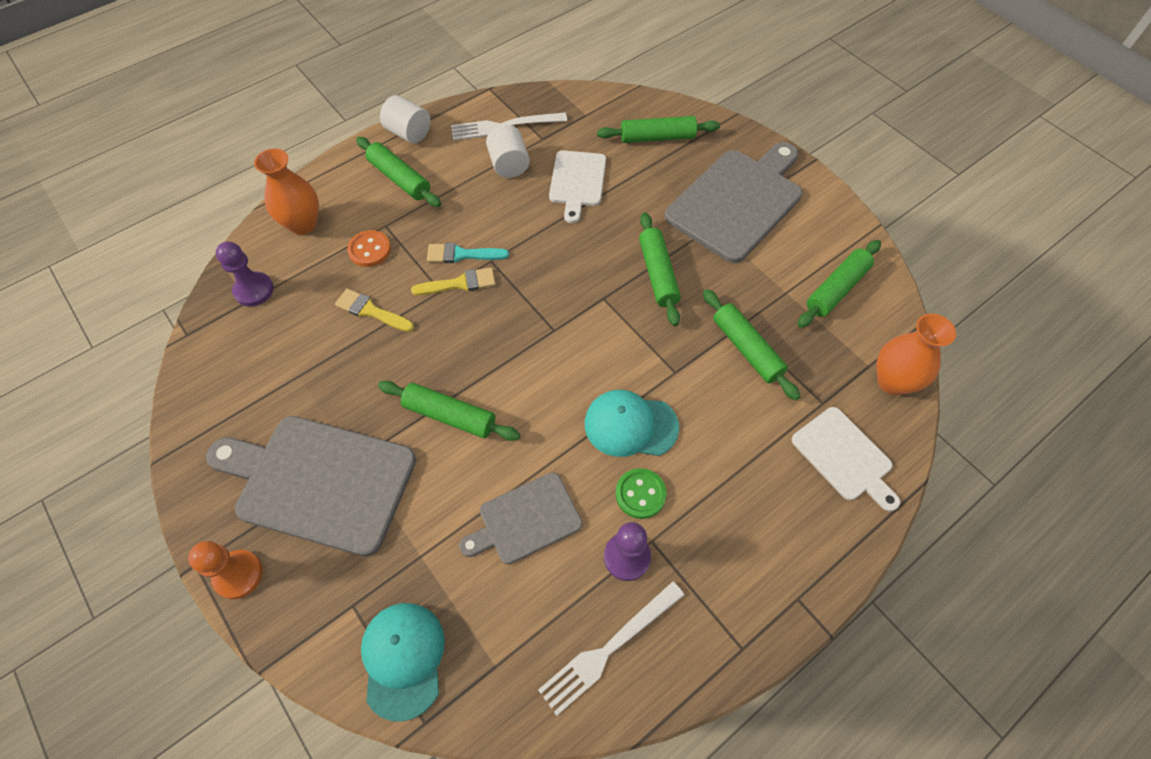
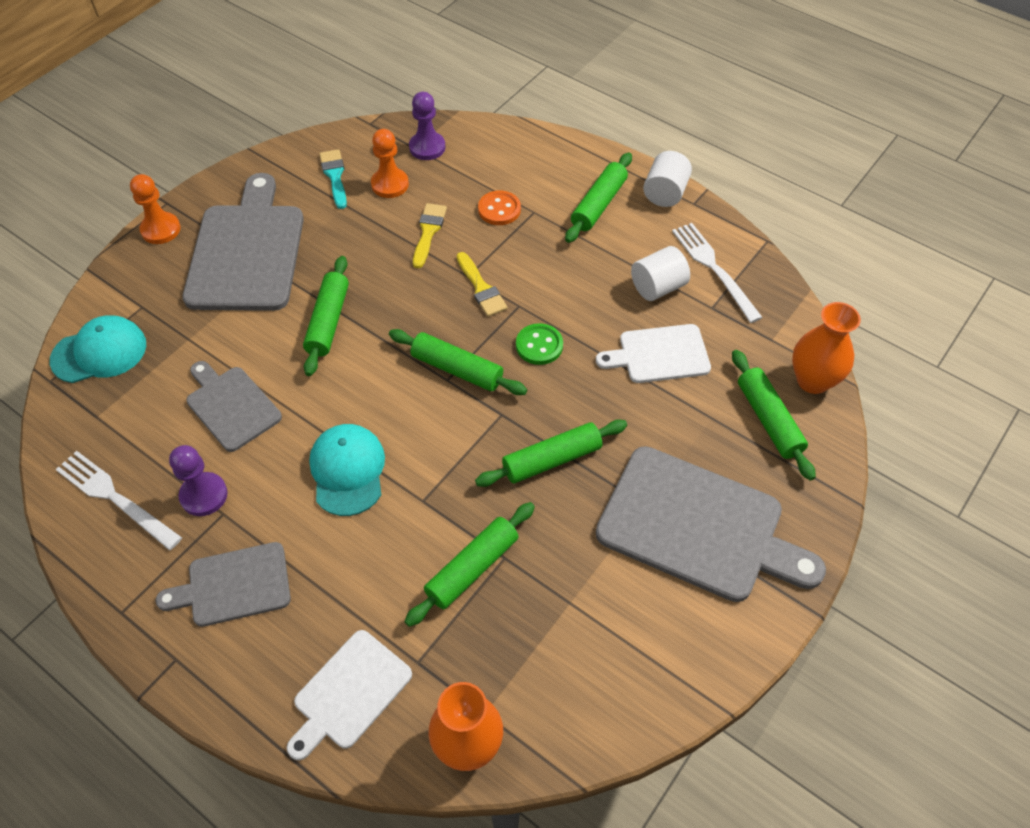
camera: 75 degrees right, 5 degrees down
(289, 332) = (390, 184): none -> orange pawn
(303, 224) = (513, 154): orange vase -> orange vase (813, 380)
(462, 254) = (518, 280): turquoise brush -> turquoise brush (335, 176)
(640, 494) = (271, 494): green button -> green button (539, 345)
(731, 539) = (233, 585): none -> grey cutting board
(836, 289) = (594, 662): green rolling pin -> green rolling pin (457, 369)

